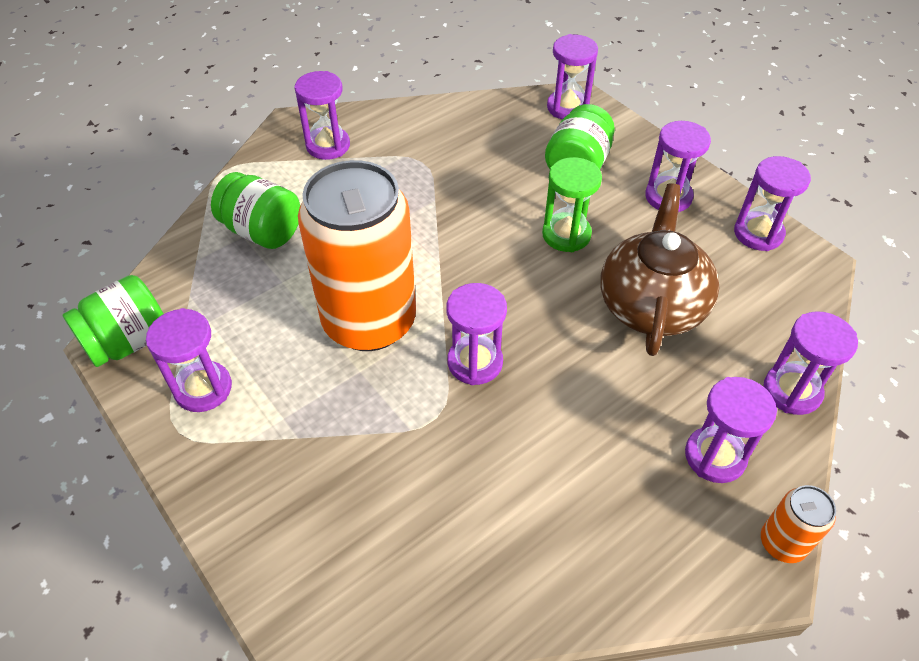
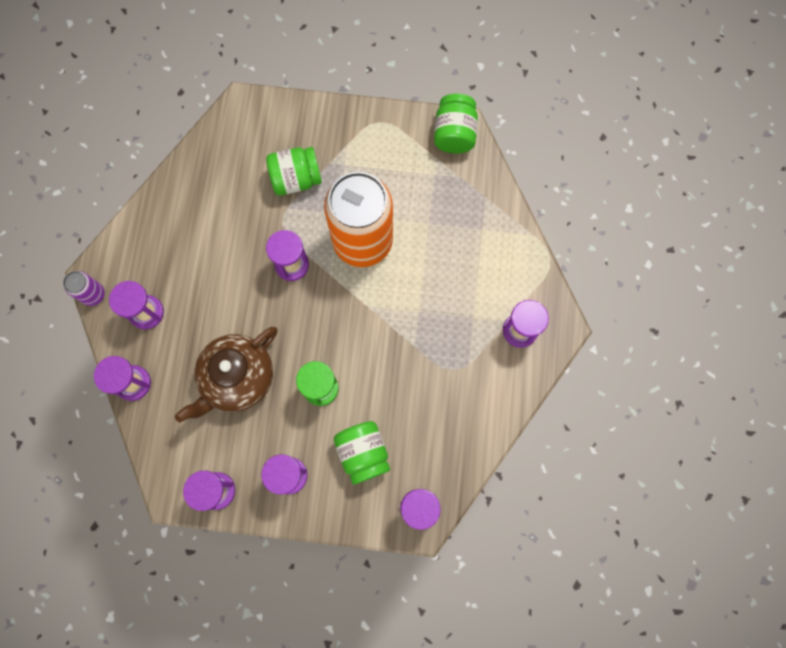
camera: 135 degrees right, 25 degrees up
(203, 389) = (394, 145): purple hourglass -> none
(262, 231) = (476, 241): green jar -> green jar (296, 179)
(651, 305) = (237, 378): brown teapot -> brown teapot turned 75 degrees clockwise
(782, 543) = (93, 294): orange can -> purple can

